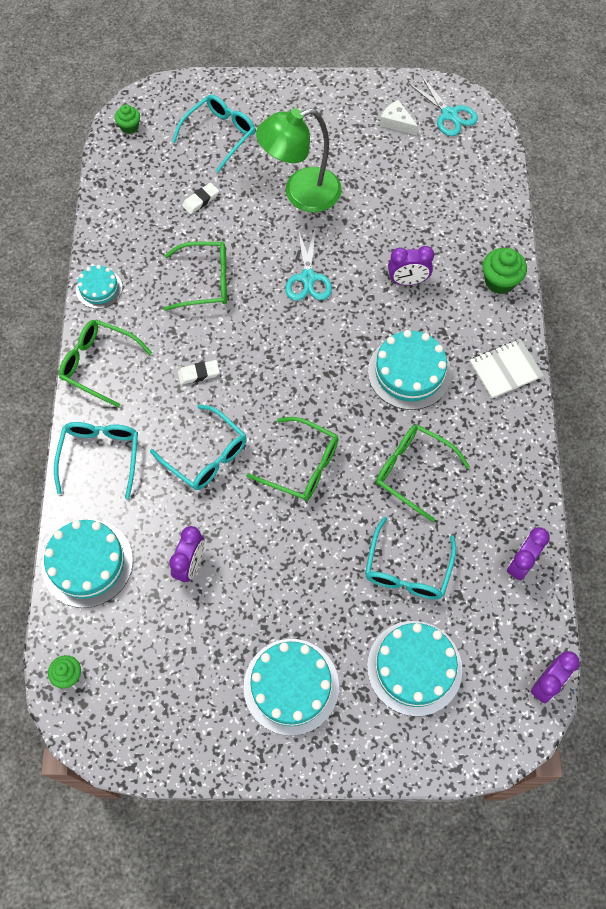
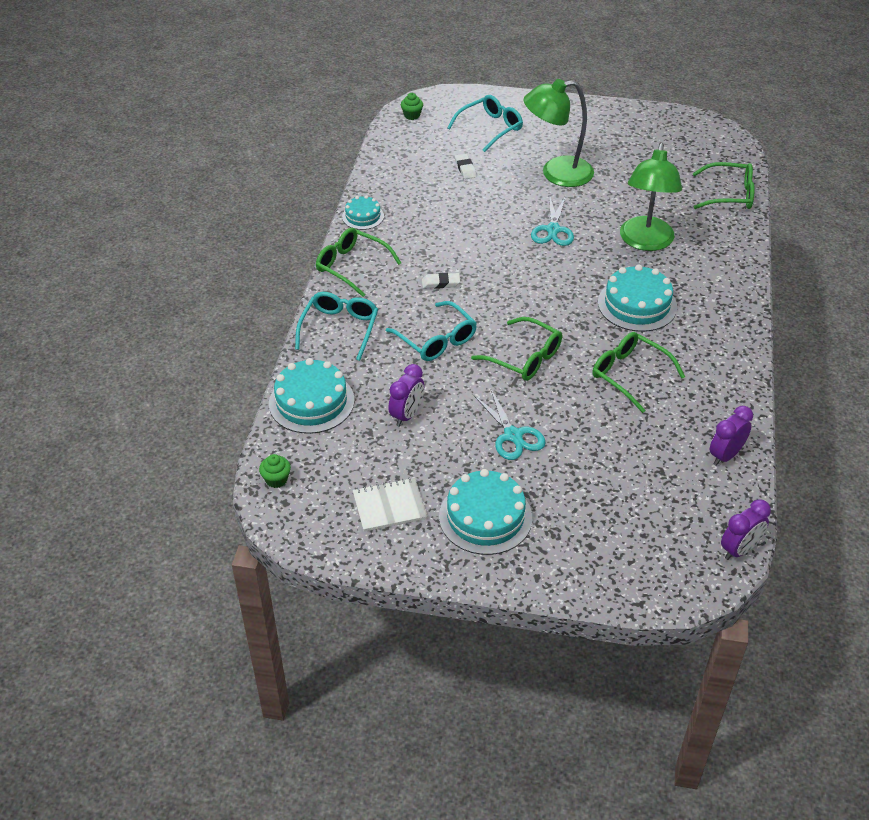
camera: 10 degrees right, 20 degrees down
(200, 200) = (465, 168): white eraser -> white eraser turned 75 degrees counterclockwise
(205, 281) = (459, 222): green glasses -> green glasses (730, 195)
(396, 122) = (651, 136): white cheese -> none
(407, 570) = (613, 445): turquoise glasses -> none
(408, 281) = (645, 242): purple clock -> green lamp
(414, 667) = (608, 519): turquoise cake -> none
(449, 114) = (701, 135): turquoise scissors -> turquoise scissors (513, 435)
(500, 281) = (732, 251): green cupcake -> none
(505, 369) = (729, 313): white notebook -> white notebook (389, 506)

